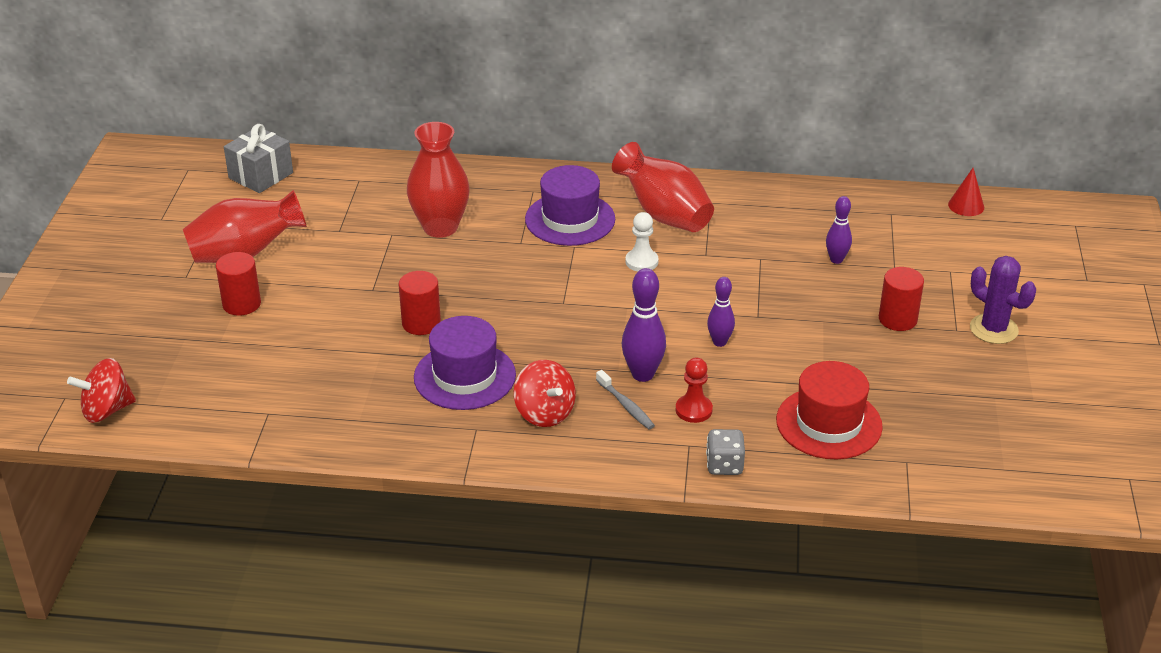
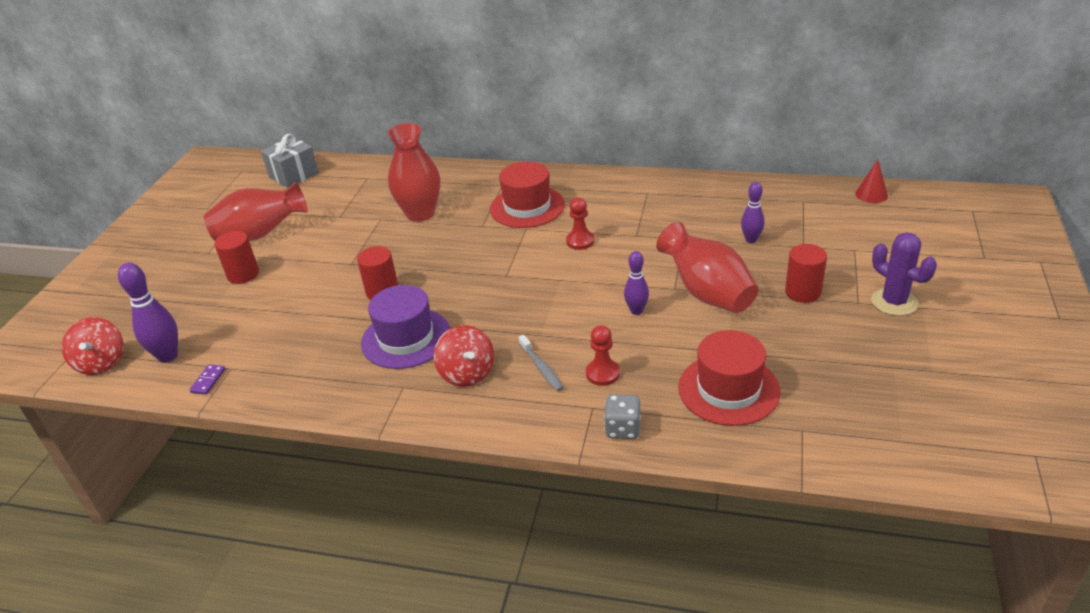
camera: 10 degrees right, 0 degrees up
(107, 410) = (101, 363): red spinning top -> red spinning top turned 90 degrees counterclockwise
(246, 427) = (208, 381): none -> purple domino
(570, 219) = (527, 207): purple hat -> red hat
(641, 262) = (580, 241): white pawn -> red pawn
(642, 374) = (562, 339): purple bowling pin -> purple bowling pin (168, 356)
(664, 215) = (606, 203): red vase -> red vase (707, 293)

